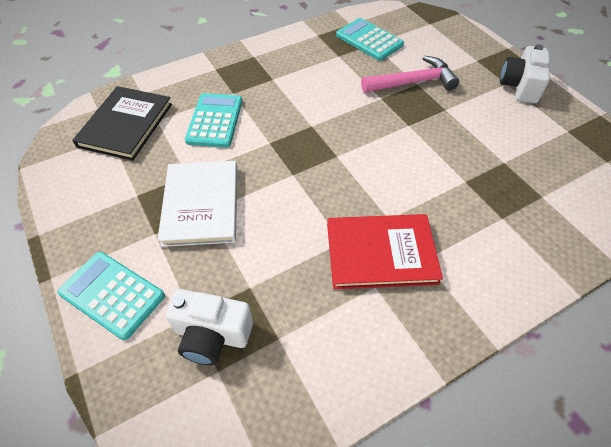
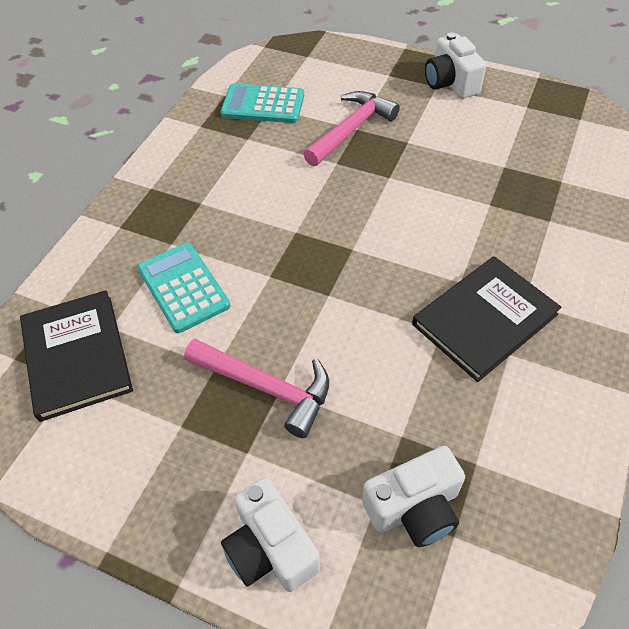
camera: 35 degrees left, 0 degrees up
(112, 295) = (270, 548): turquoise calculator -> white camera
(201, 205) = (266, 388): white book -> pink hammer
(381, 253) = (484, 319): red book -> black book

